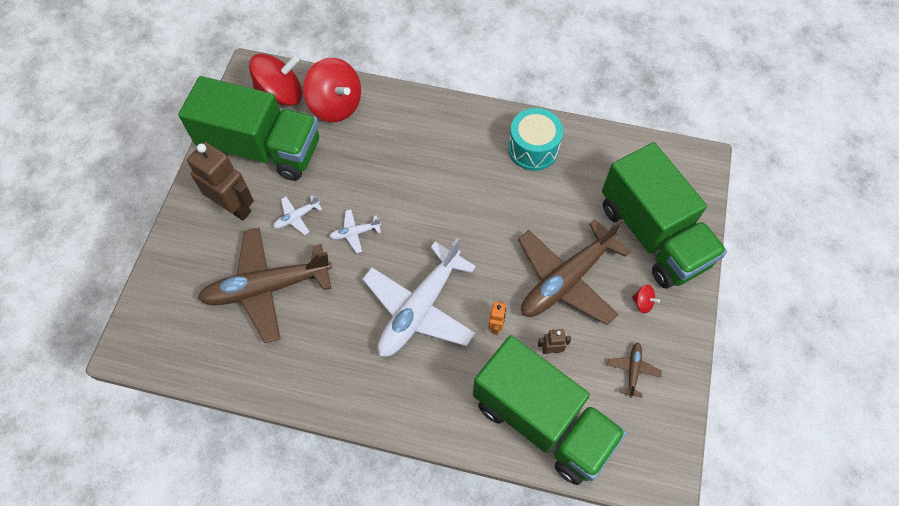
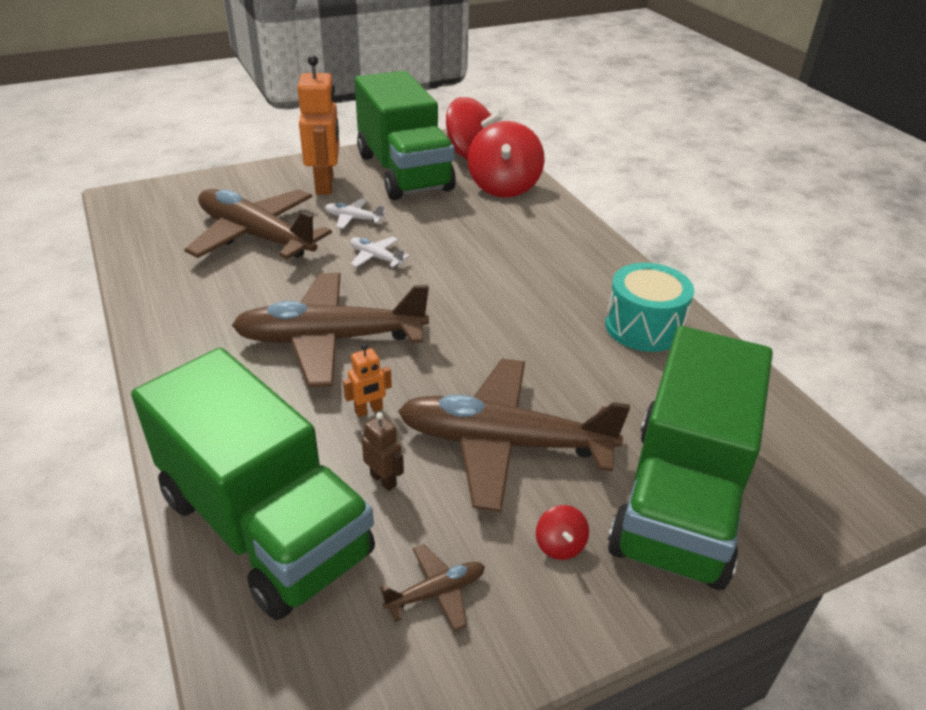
camera: 50 degrees right, 25 degrees down
(234, 207) = (325, 185): brown robot -> orange robot
(419, 308) = (330, 340): white plane -> brown plane
(542, 420) = (265, 525): green truck -> green truck turned 45 degrees counterclockwise

